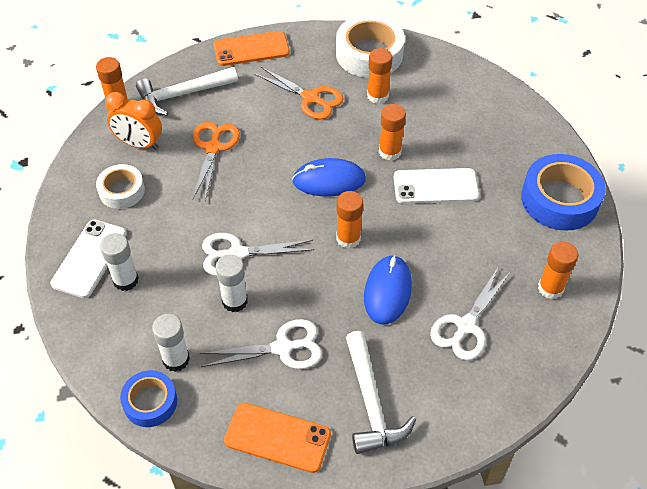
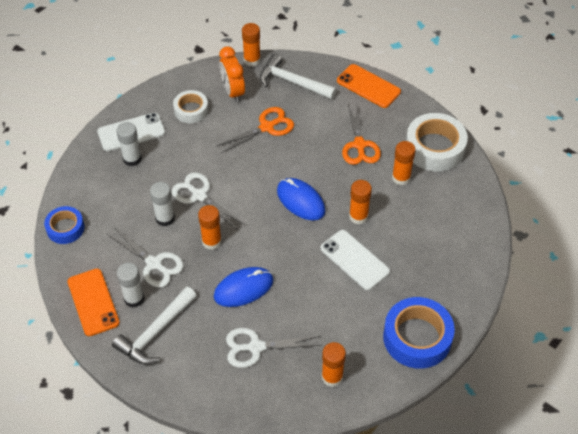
camera: 50 degrees right, 0 degrees up
(176, 359) = (102, 220): white glue stick -> white glue stick (134, 298)
(348, 238) = (264, 242): orange glue stick -> orange glue stick (211, 241)

